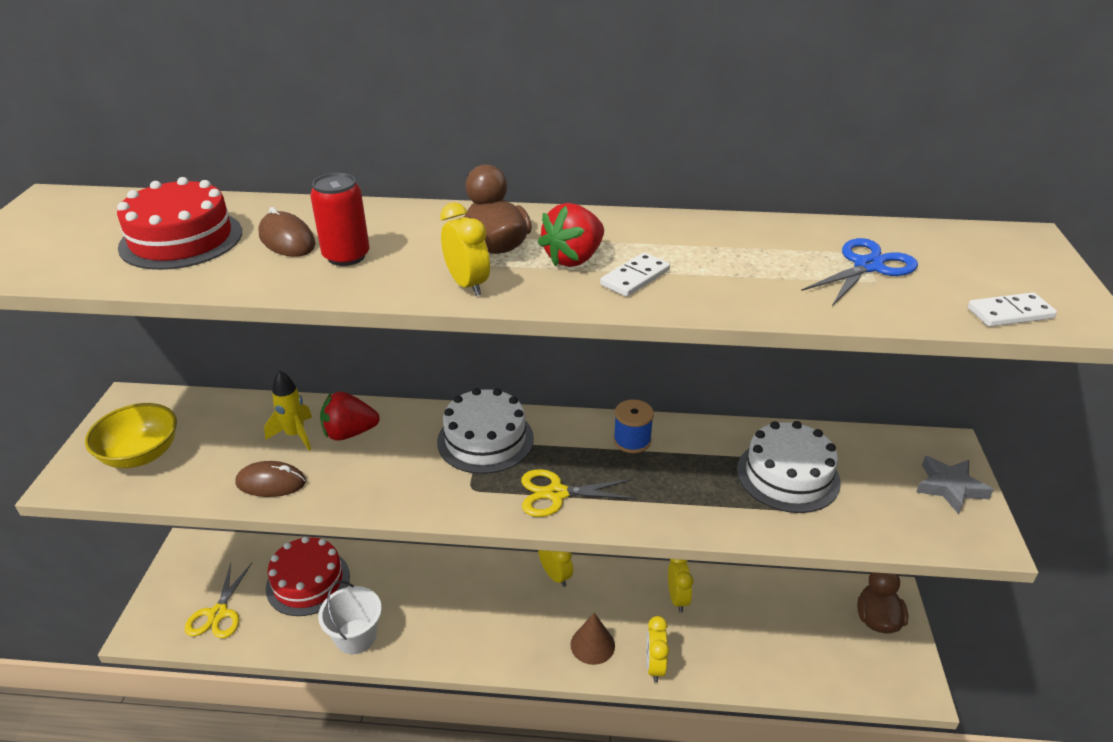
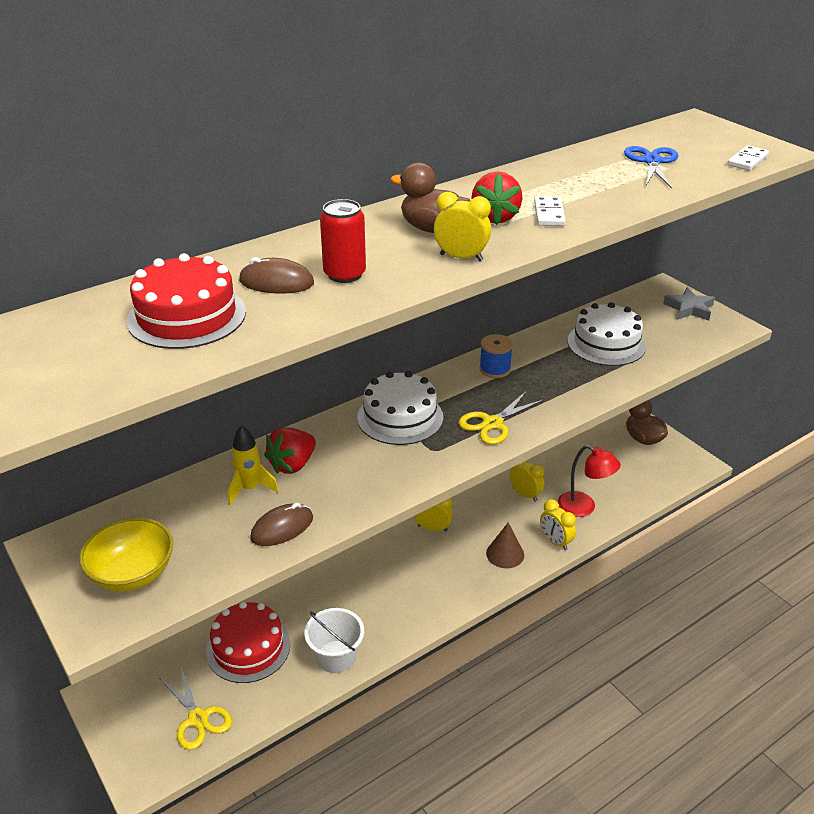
camera: 40 degrees left, 0 degrees up
(723, 651) = (583, 508): none -> red lamp

